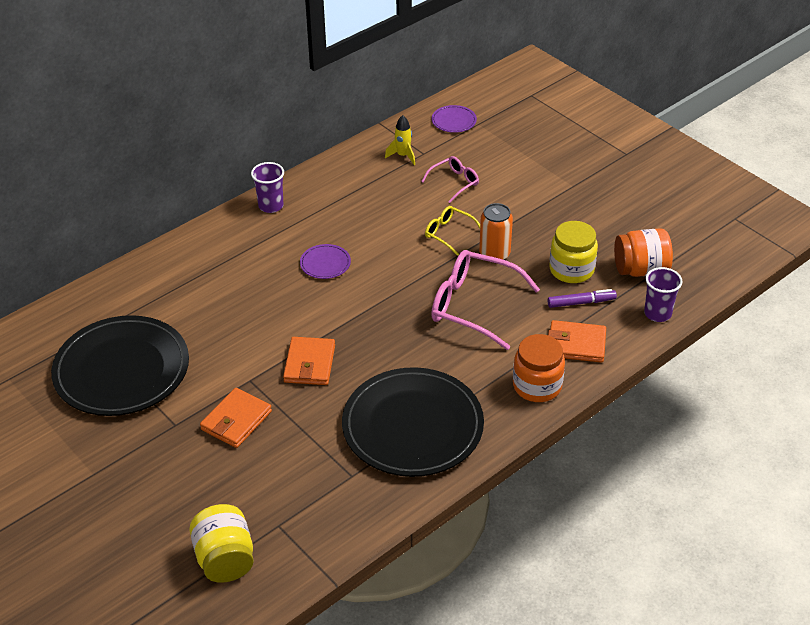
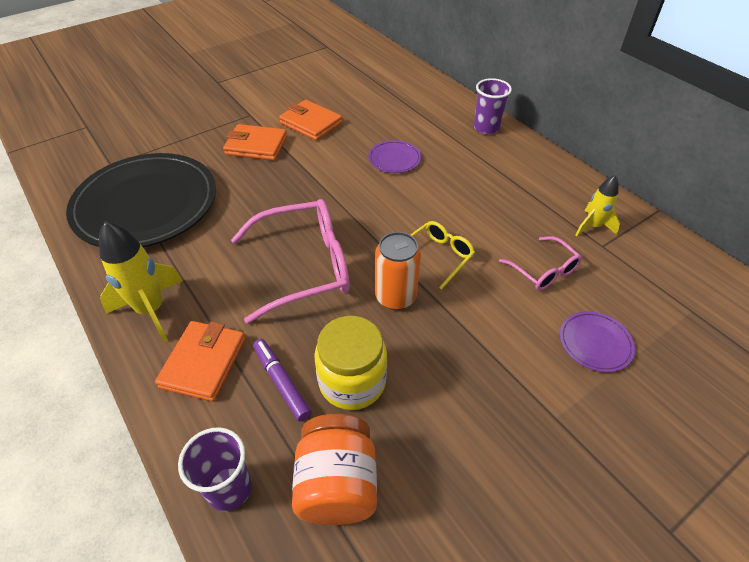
camera: 95 degrees right, 5 degrees up
(122, 370) = (285, 60): black plate -> none
(225, 559) = (73, 103): yellow jar -> none
(236, 420) = (207, 108): orange wallet -> orange wallet (311, 123)
(454, 121) = (689, 283): purple plate -> purple plate (595, 343)
(474, 306) = (303, 267): pink glasses -> pink glasses turned 45 degrees clockwise
(537, 386) = (151, 310): orange jar -> yellow rocket
(581, 302) = (281, 382): purple marker -> purple marker turned 150 degrees clockwise

